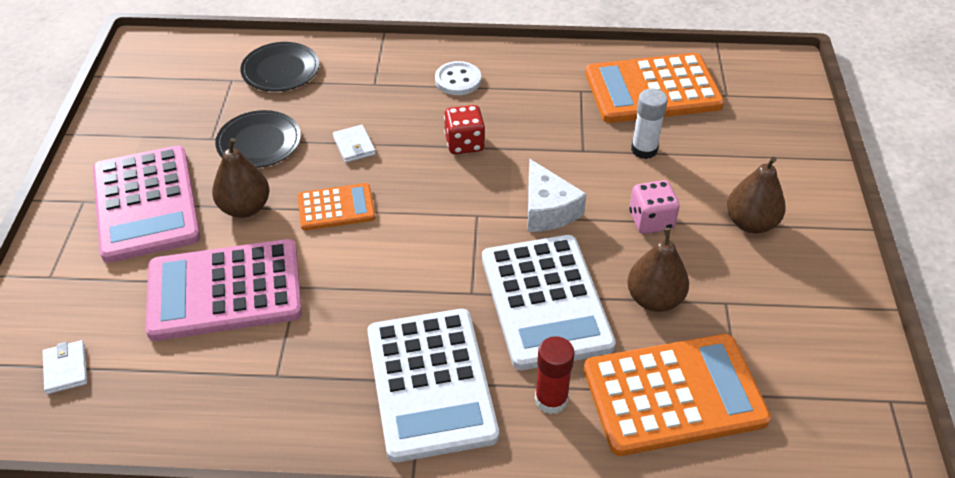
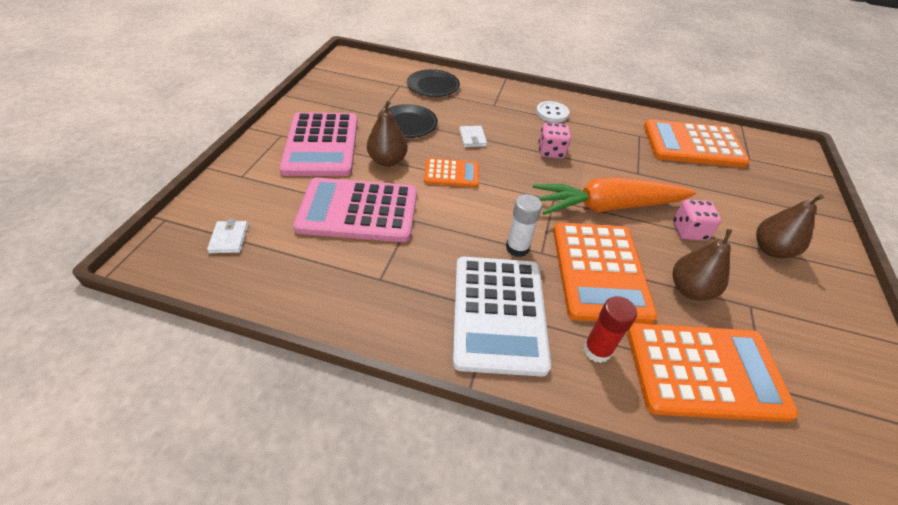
camera: 10 degrees right, 0 degrees up
(464, 143) = (551, 152): red dice -> pink dice
(545, 301) = (600, 271): white calculator -> orange calculator
(547, 210) = (607, 207): white cheese -> orange carrot
(644, 149) = (685, 181): white glue stick -> white glue stick (517, 248)

